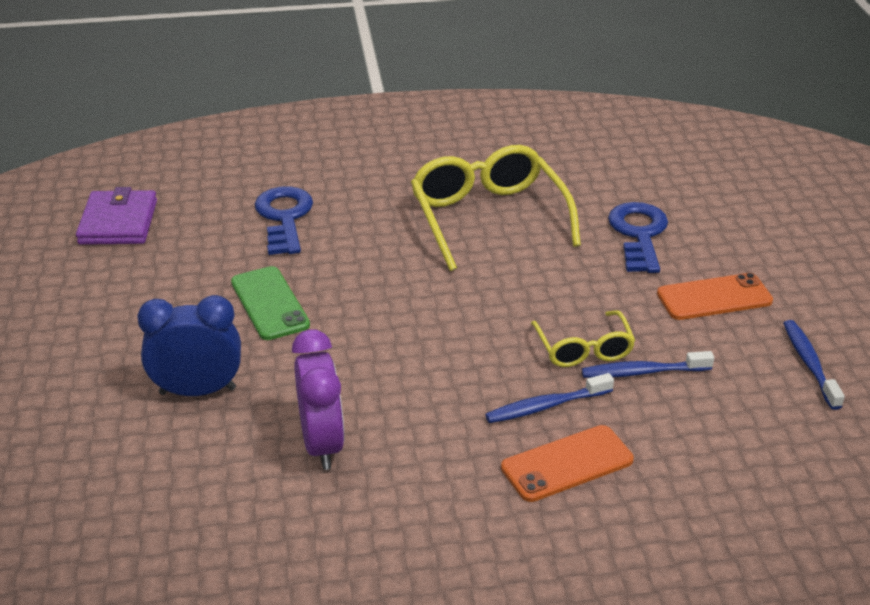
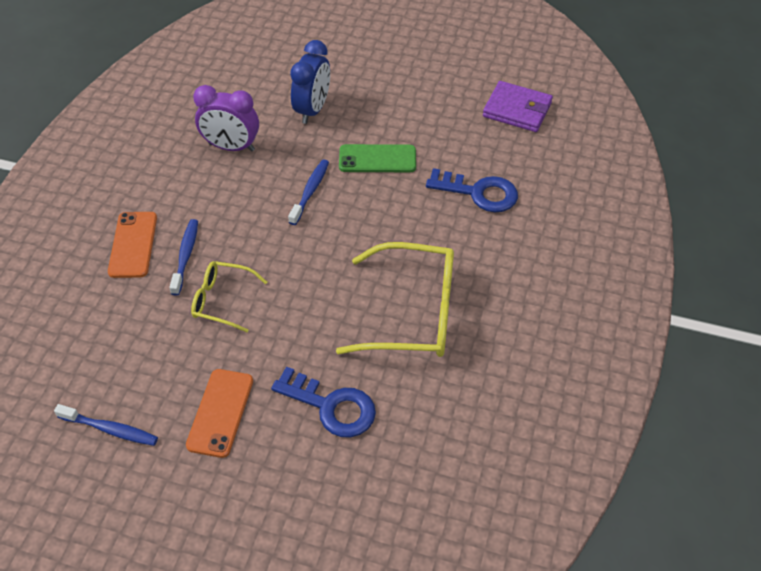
camera: 115 degrees right, 15 degrees up
(642, 372) = (177, 322): blue toothbrush -> blue toothbrush (310, 191)

